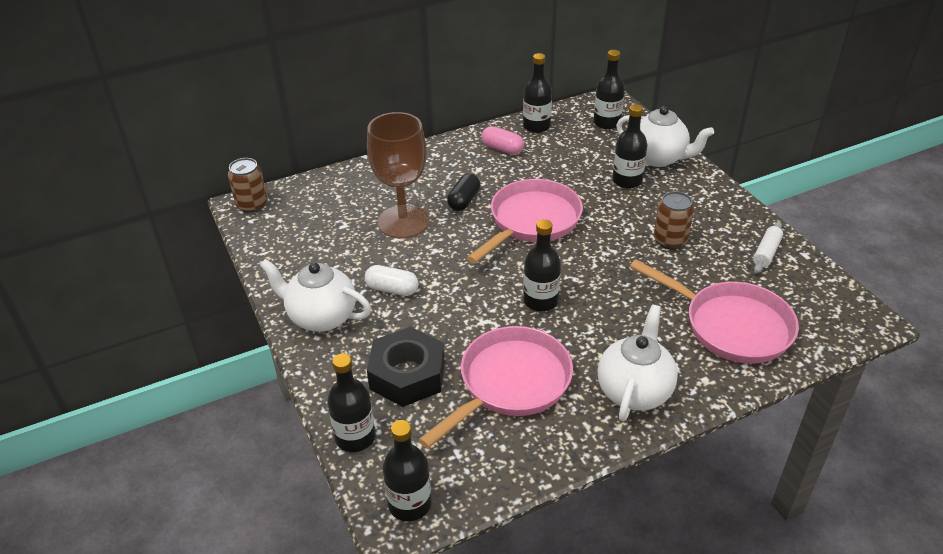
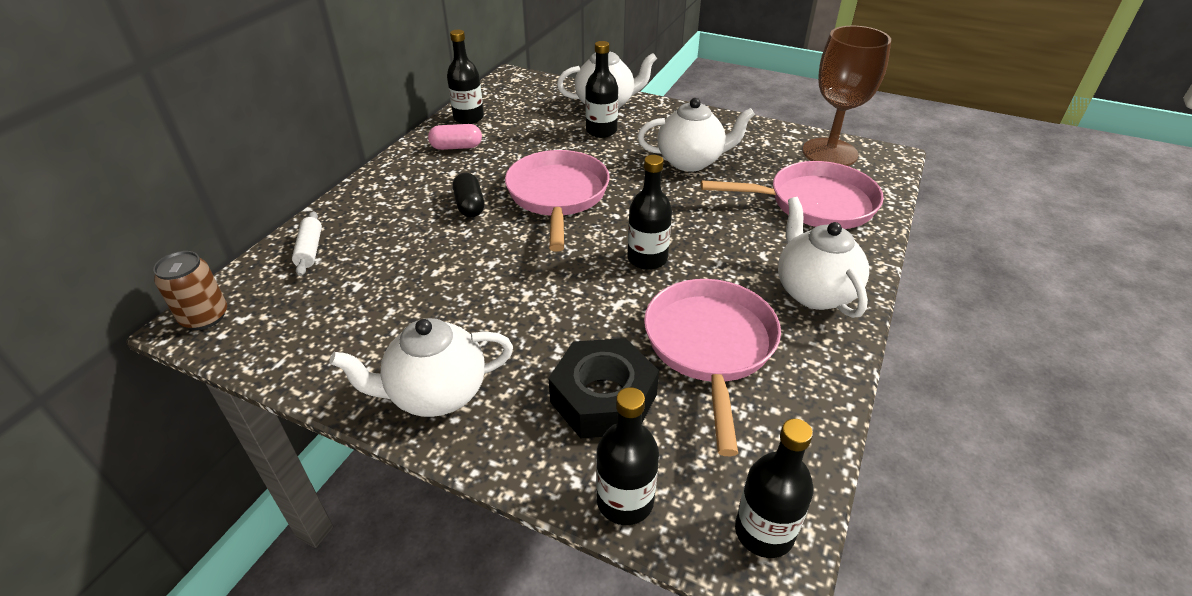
camera: 40 degrees left, 0 degrees up
(392, 289) = (488, 322): white capsule -> none
(403, 222) = (425, 252): brown goblet -> brown goblet (829, 153)
(607, 123) = (530, 94): black bottle -> none
(670, 240) = (691, 161): brown can -> white teapot
(766, 253) = (769, 140): white rolling pin -> white rolling pin (310, 250)

